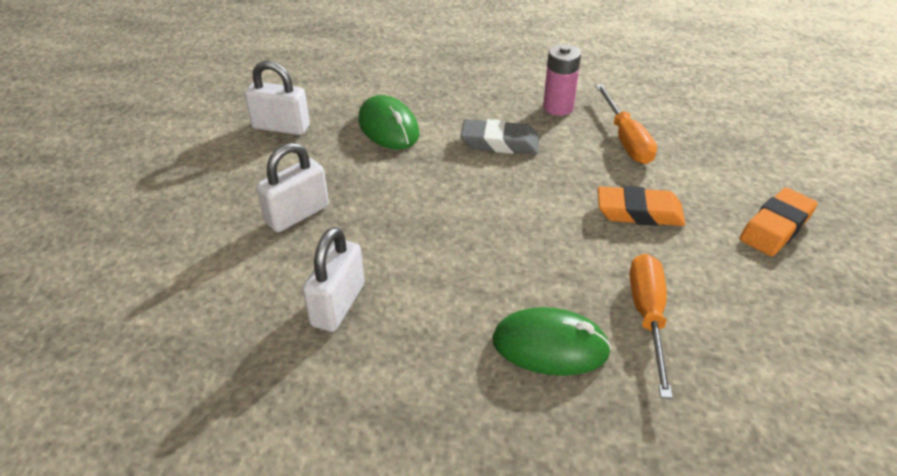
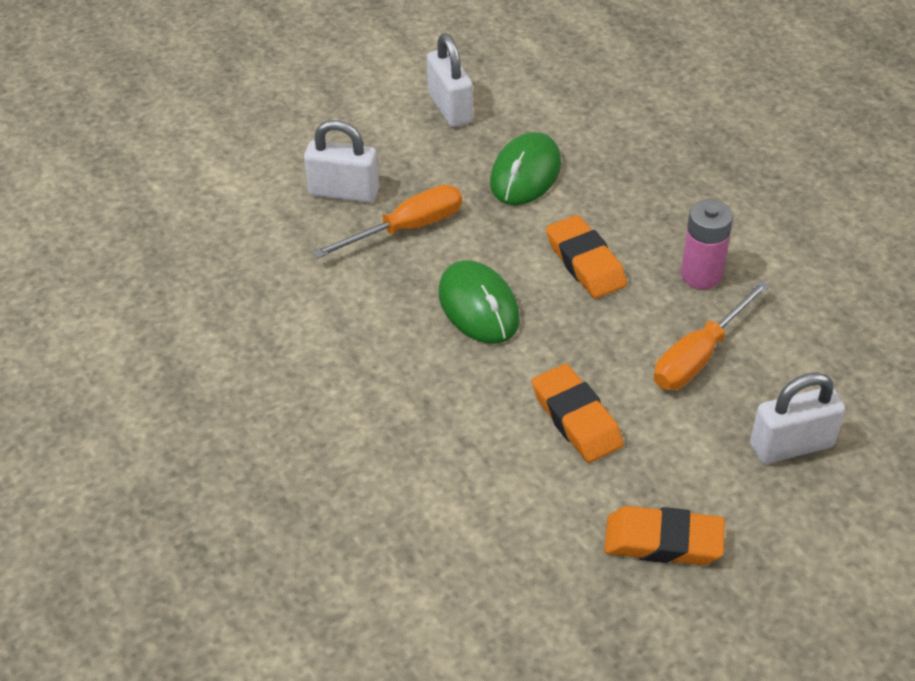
camera: 55 degrees right, 5 degrees up
(338, 305) = (262, 280): white padlock -> white padlock (791, 445)
(500, 143) = (585, 262): grey eraser -> orange eraser
(550, 346) = (328, 434): green mouse -> green mouse (478, 306)
(648, 317) = (423, 486): orange screwdriver -> orange screwdriver (407, 228)

